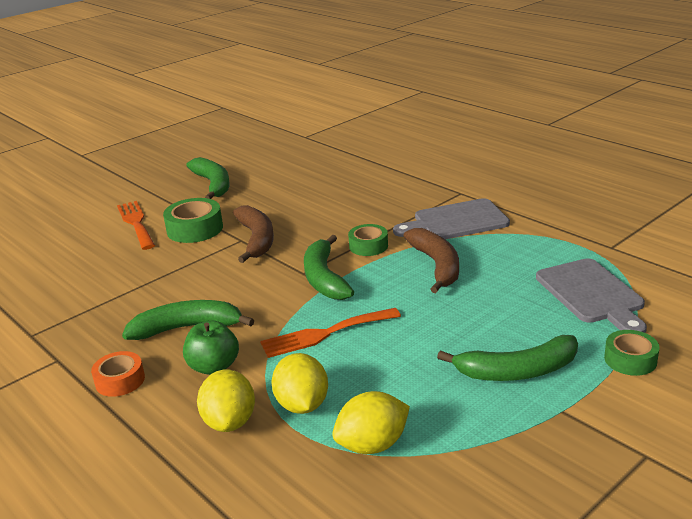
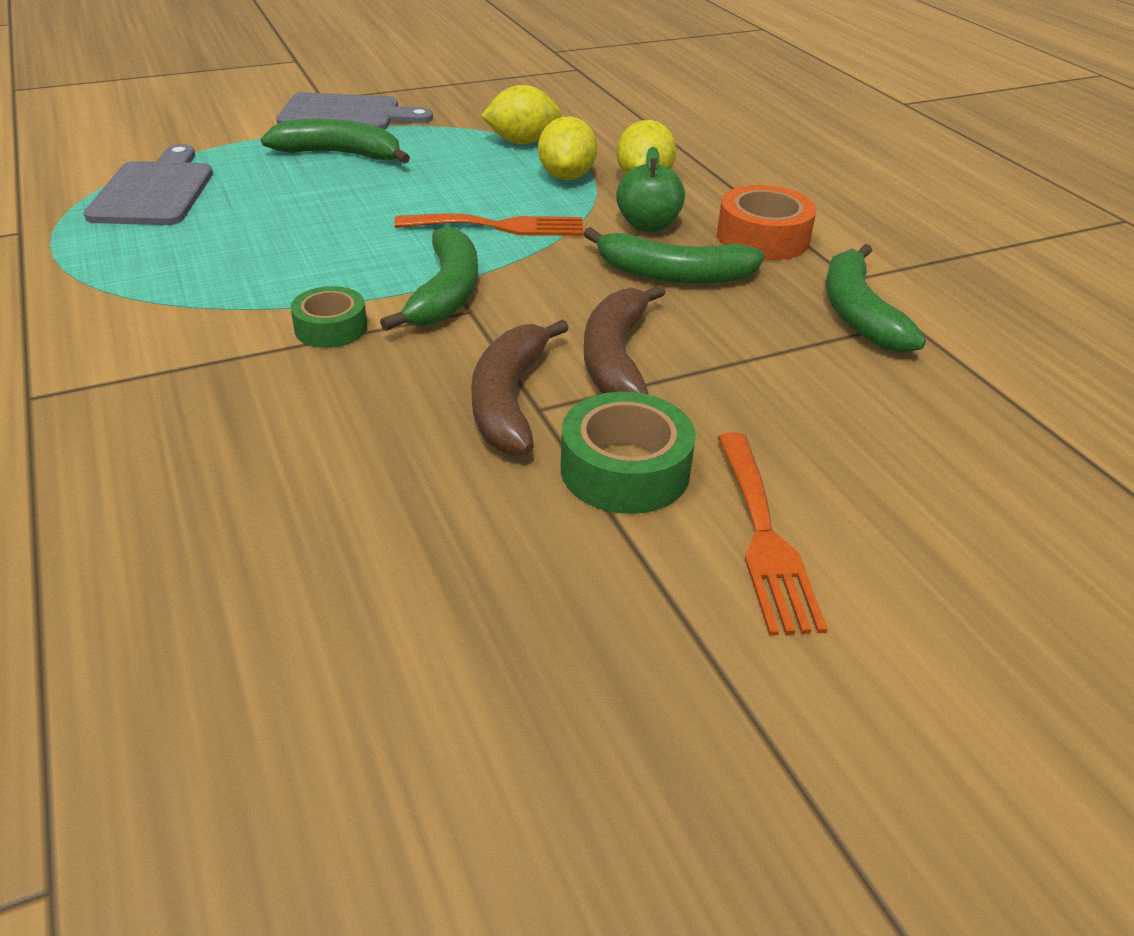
camera: 165 degrees left, 10 degrees up
(120, 380) = (763, 237): orange tape -> orange tape, size x1.53
(213, 184) = (533, 646): green banana -> green banana (858, 313)
(437, 265) = (273, 269): brown banana -> brown banana (616, 358)
(456, 221) = (139, 333): grey cutting board -> grey cutting board (346, 114)
(630, 359) = (229, 139): green tape -> none

